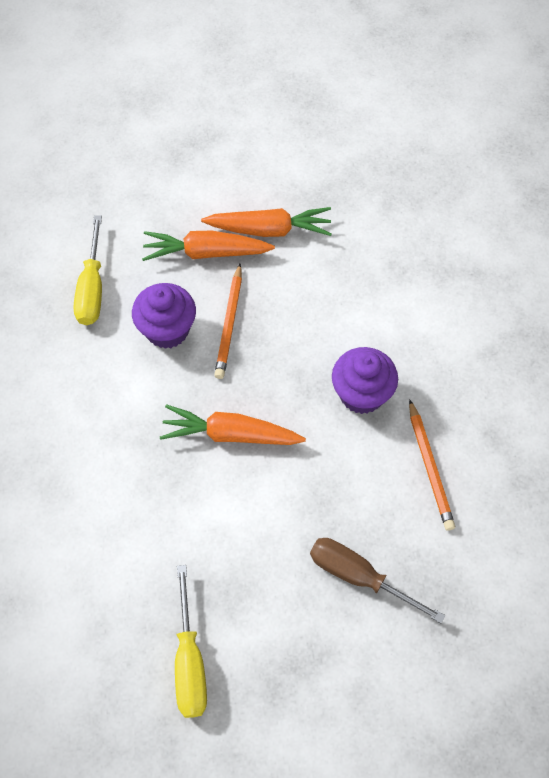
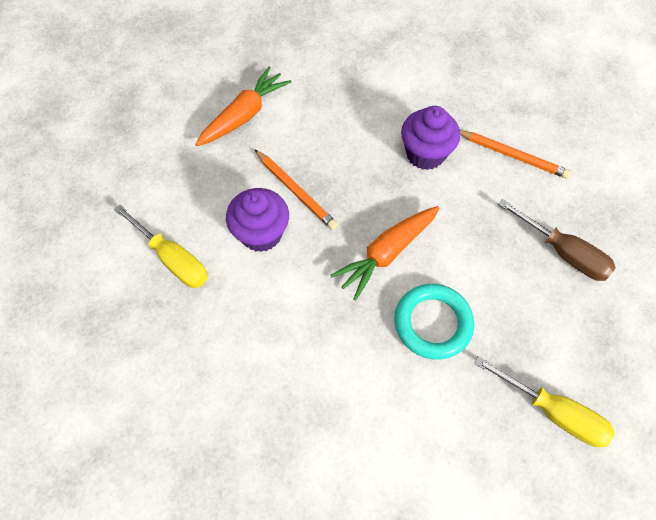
camera: 50 degrees left, 0 degrees up
(194, 514) = (432, 323): none -> turquoise ring
(206, 252) = (222, 164): orange carrot -> none
(359, 576) = (563, 252): brown screwdriver -> brown screwdriver turned 120 degrees counterclockwise

